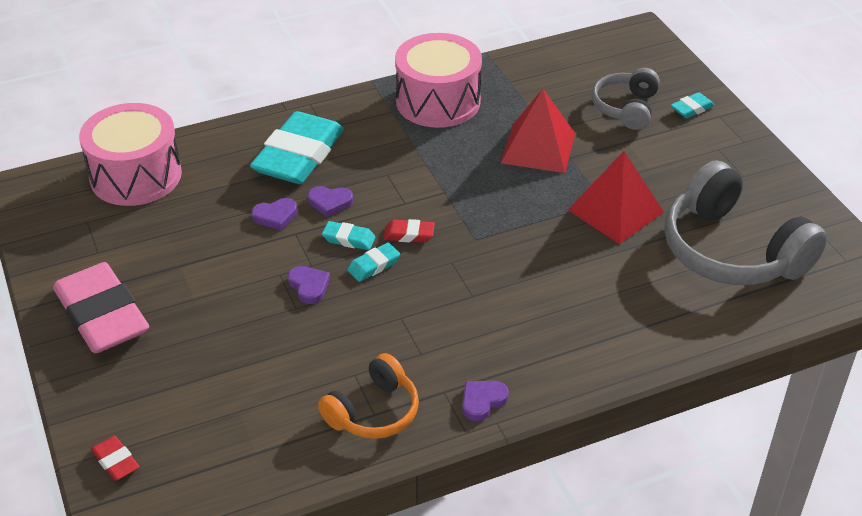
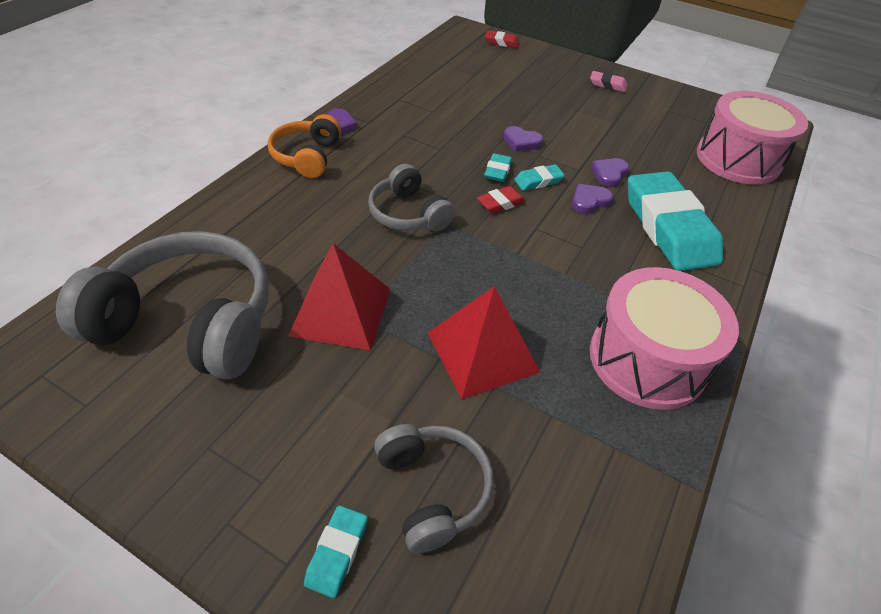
camera: 140 degrees right, 5 degrees up
(102, 315) = (607, 85): pink eraser -> pink eraser, size x0.42
(373, 412) = (400, 99): orange headphones -> orange headphones (307, 157)
(500, 261) = (408, 214): none -> grey headphones

